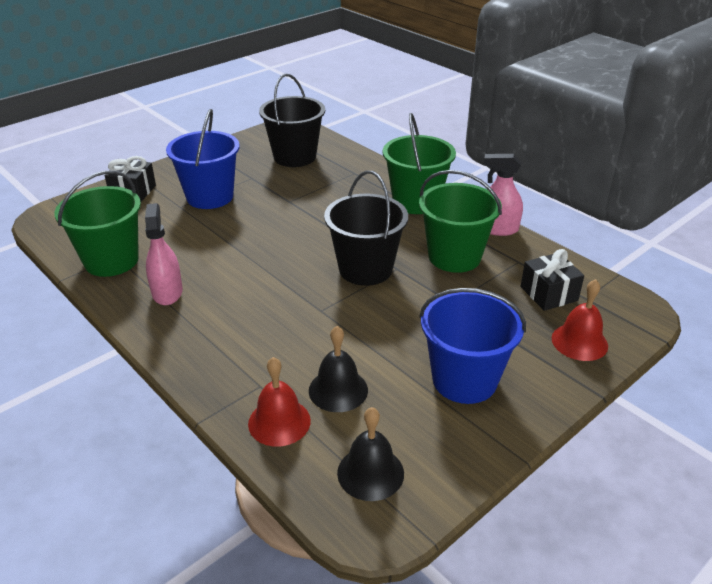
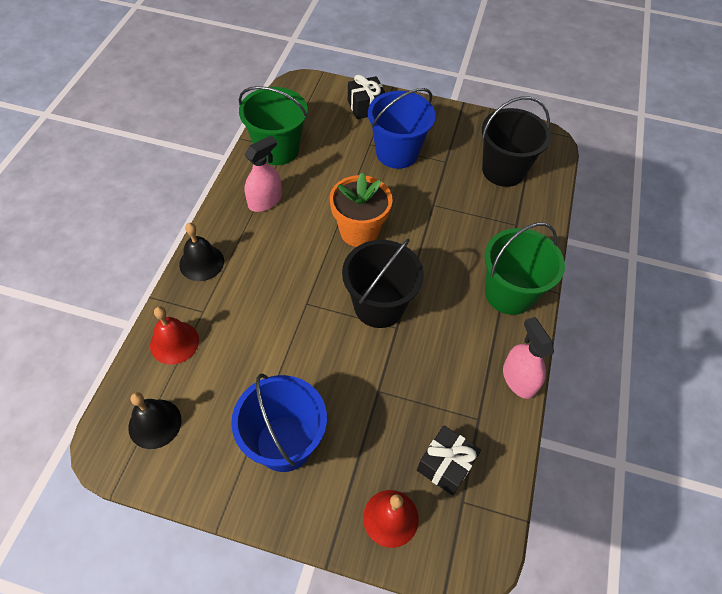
camera: 55 degrees right, 20 degrees up
(272, 249) = (359, 231): none -> orange flower pot
(338, 390) = (225, 361): black bell -> black bell (201, 262)
(454, 257) = (445, 363): green bucket -> none

